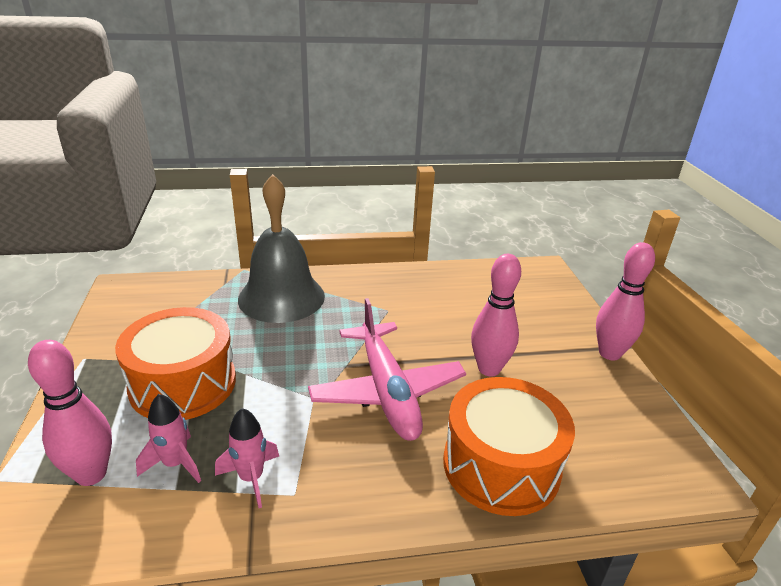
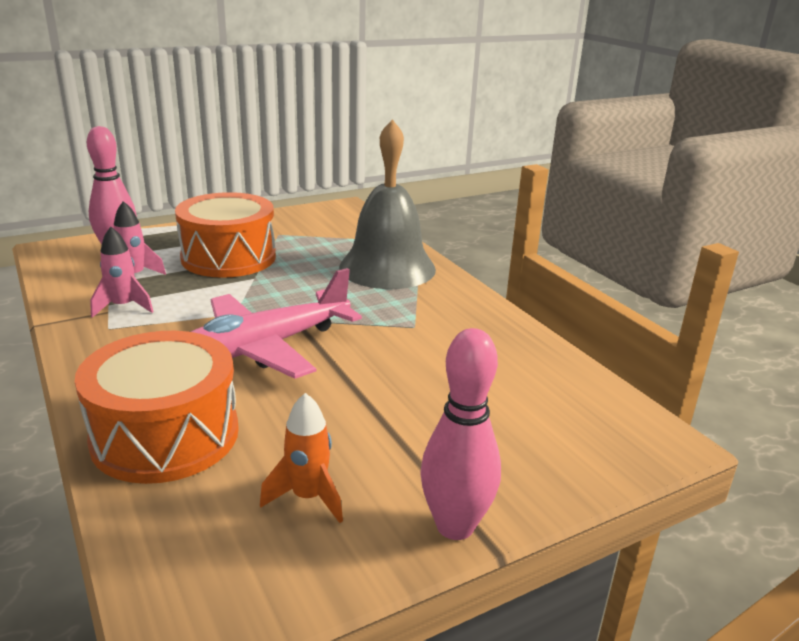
camera: 70 degrees right, 5 degrees down
(489, 369) = (341, 410): pink bowling pin -> none
(582, 403) = (308, 497): none -> orange rocket

